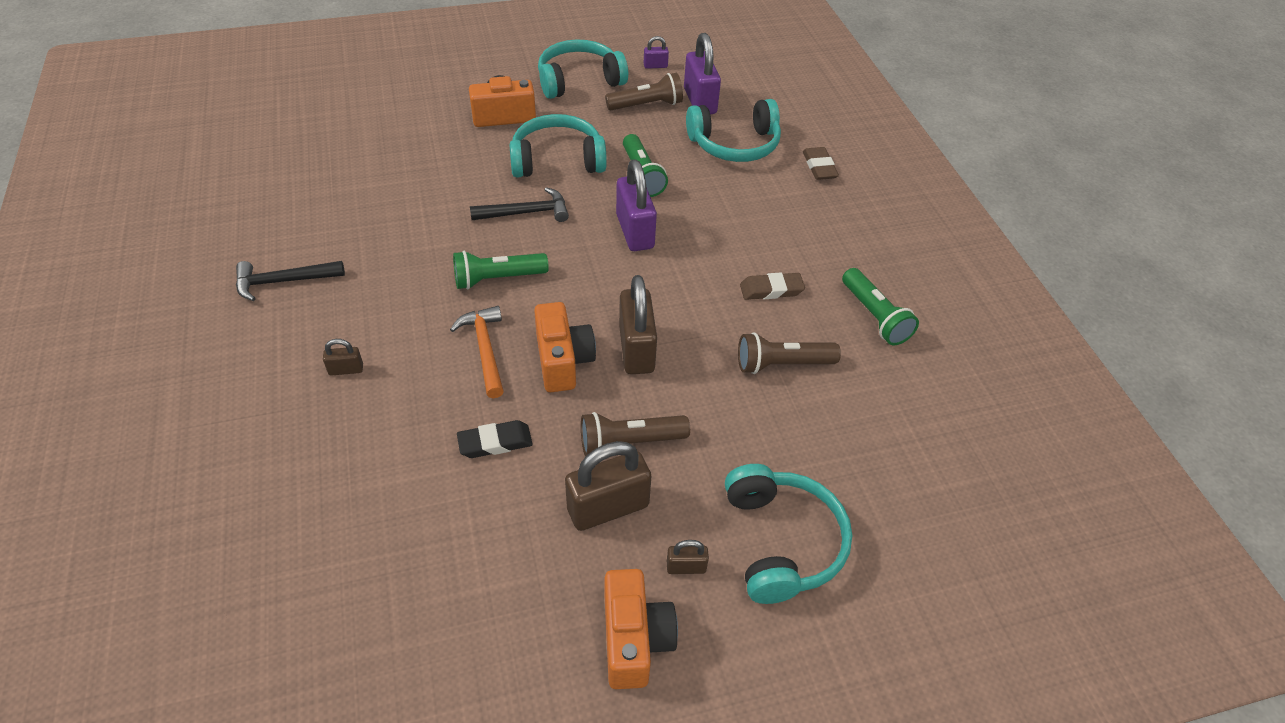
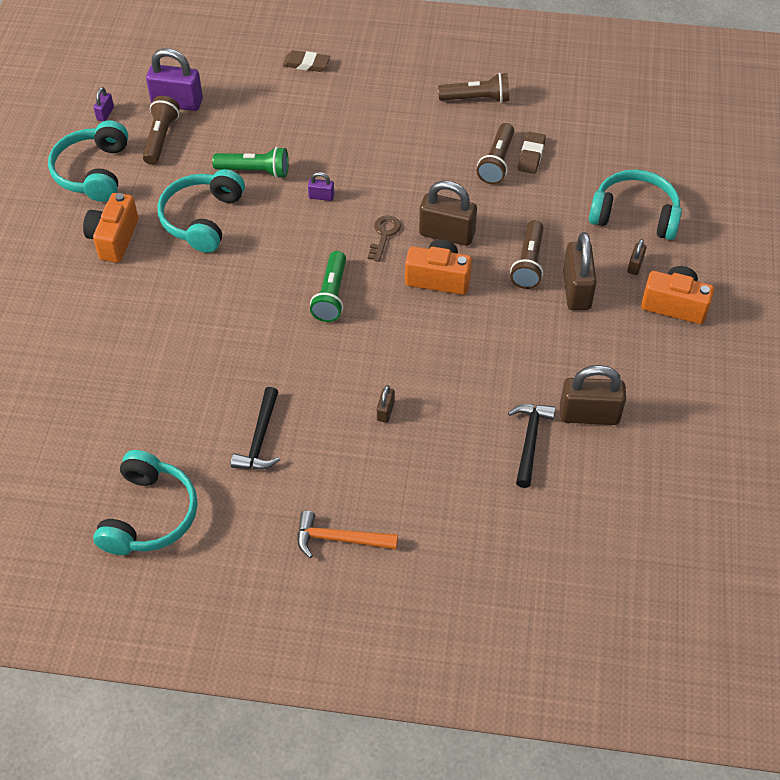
camera: 65 degrees left, 5 degrees up
(395, 580) = (589, 415): none -> brown padlock
(485, 349) = (405, 321): orange hammer -> orange hammer (339, 539)
(495, 442) = (497, 336): black eraser -> none
(526, 212) = (260, 257): black hammer -> black hammer (529, 441)
(606, 296) = (384, 235): none -> brown key
(635, 231) = (321, 196): purple padlock -> purple padlock, size x0.47
(734, 144) = (249, 102): turquoise headphones -> turquoise headphones (149, 515)
(771, 290) = (424, 141): brown eraser -> brown eraser (531, 155)
(874, 316) = (476, 99): green flashlight -> brown flashlight

